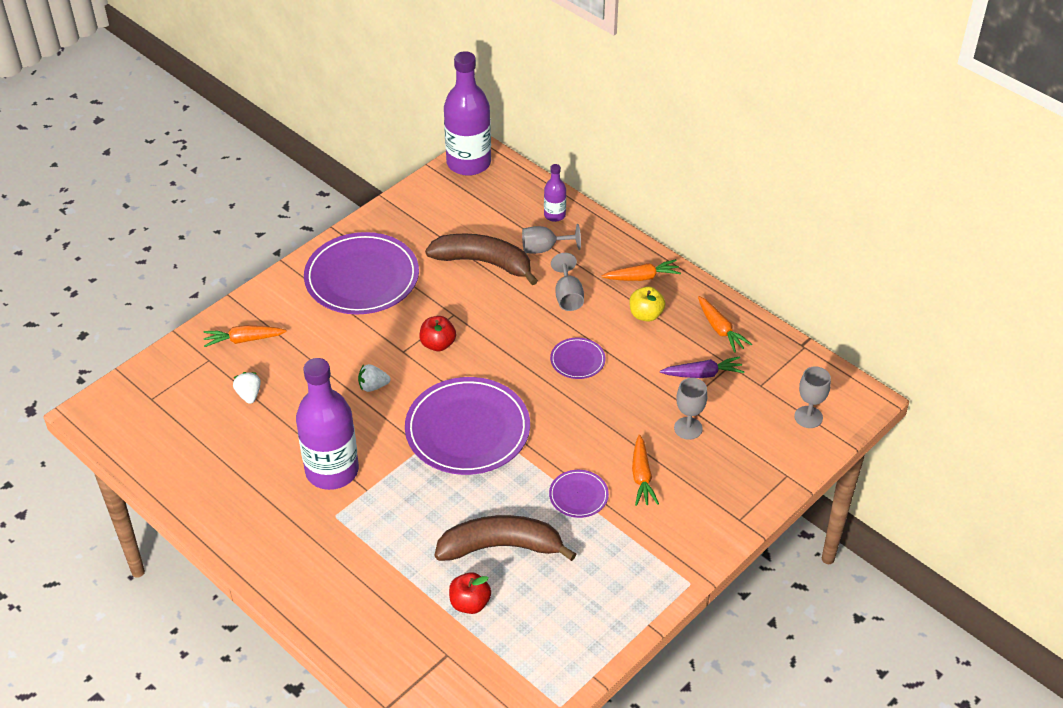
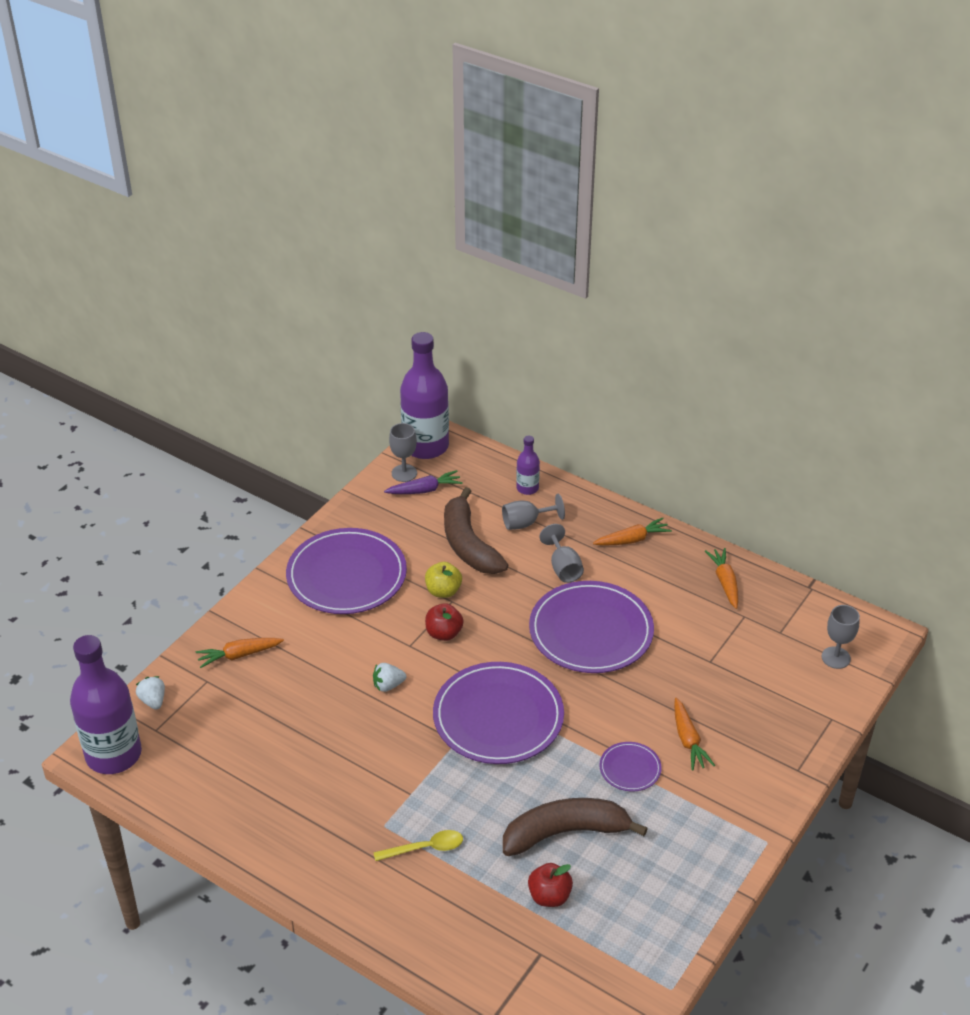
camera: 10 degrees left, 5 degrees down
(249, 395) = (259, 712): white strawberry -> white strawberry (153, 701)
(332, 471) = (368, 779): purple bottle -> purple bottle (114, 755)
(367, 542) = (425, 848): none -> yellow spoon
(484, 262) = (468, 544): brown banana -> brown banana turned 120 degrees counterclockwise
(577, 360) = (591, 631): purple plate -> purple plate, size x2.18
(646, 315) = (646, 576): yellow apple -> yellow apple (443, 591)
(688, 428) = (720, 685): grey goblet -> grey goblet (404, 473)
(703, 374) = (720, 628): purple carrot -> purple carrot (425, 490)
(720, 329) = (725, 582): orange carrot -> orange carrot turned 150 degrees counterclockwise

